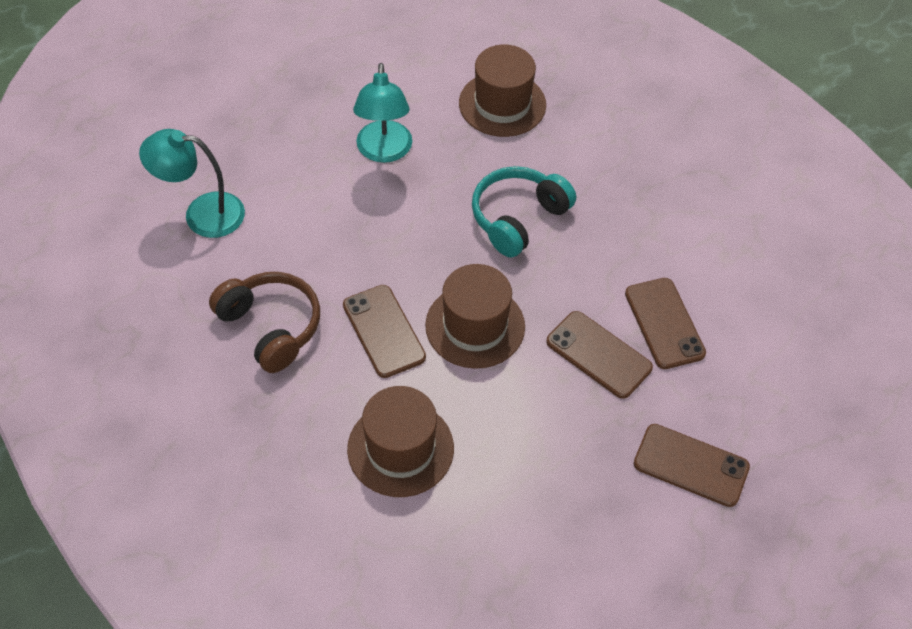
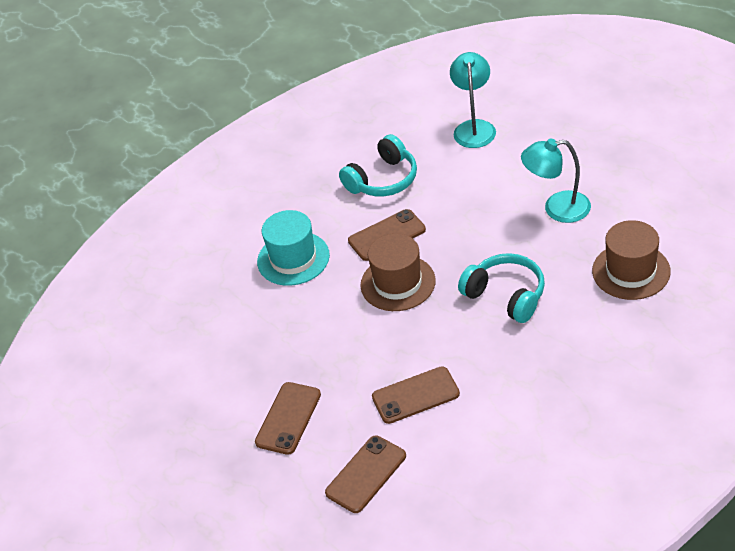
camera: 95 degrees right, 10 degrees down
(271, 327) = (383, 180): brown headphones -> turquoise headphones
(400, 448) = (293, 258): brown hat -> turquoise hat
(598, 355) = (380, 357): brown phone -> brown phone (366, 474)

